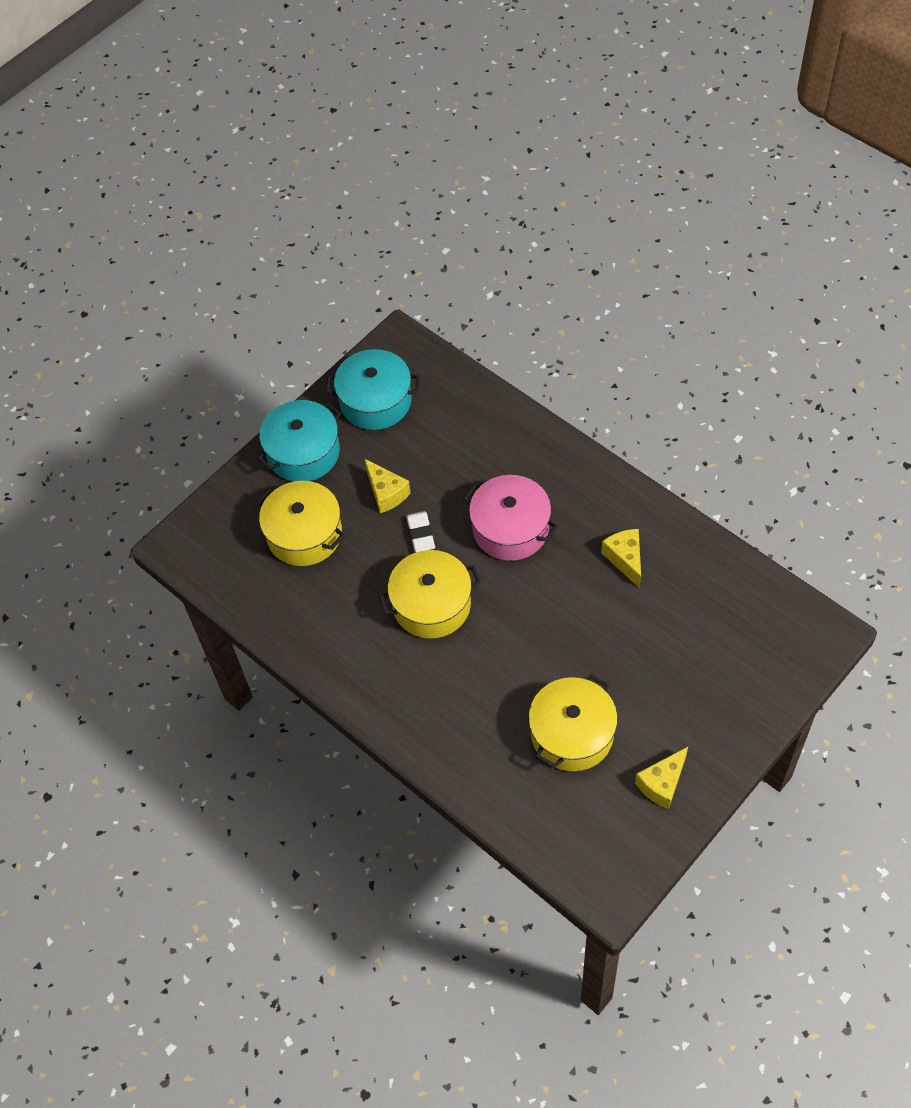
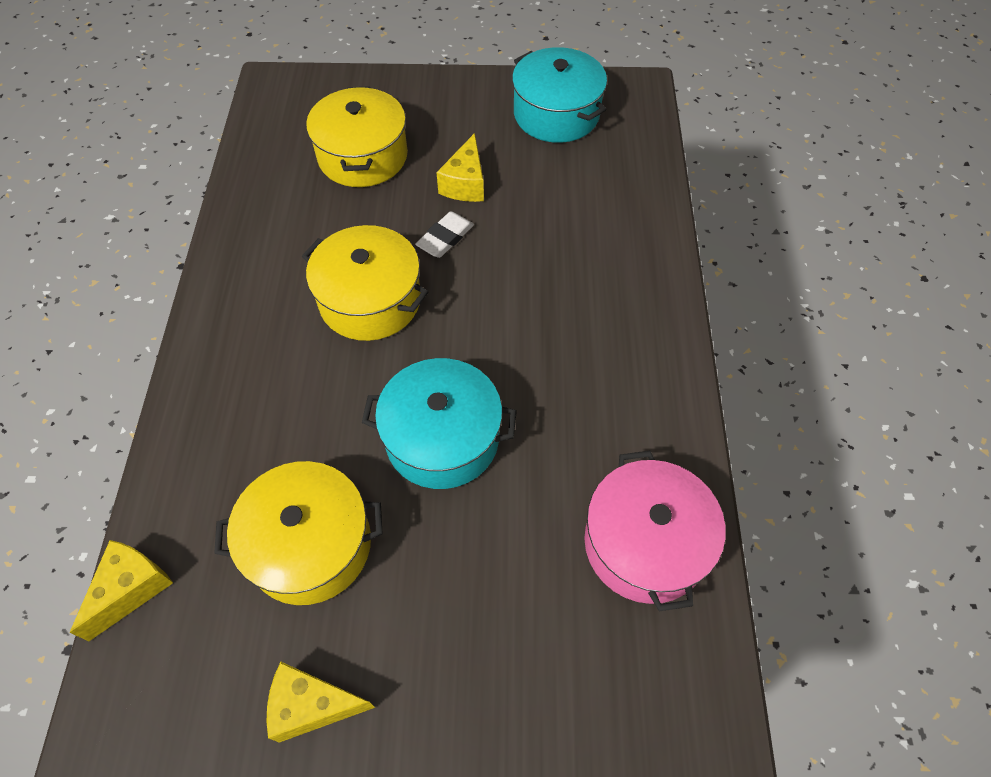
camera: 45 degrees right, 0 degrees up
(303, 452) = (449, 102): turquoise pot -> turquoise pot (442, 438)
(510, 529) = (523, 306): pink pot -> pink pot (645, 543)
(625, 559) = (590, 439): yellow cheese -> yellow cheese (131, 589)

